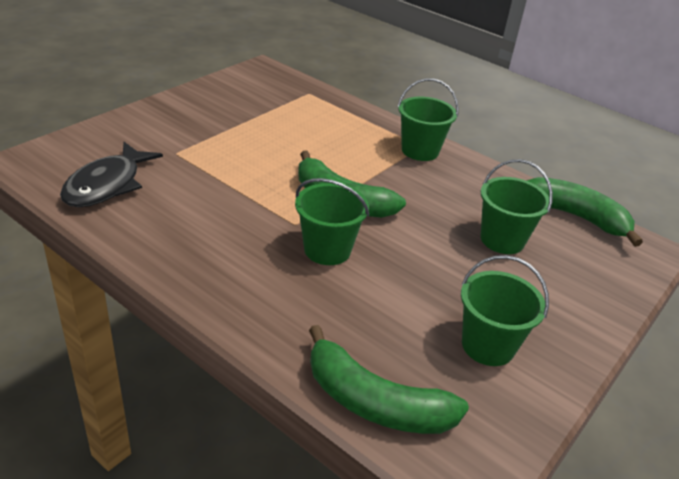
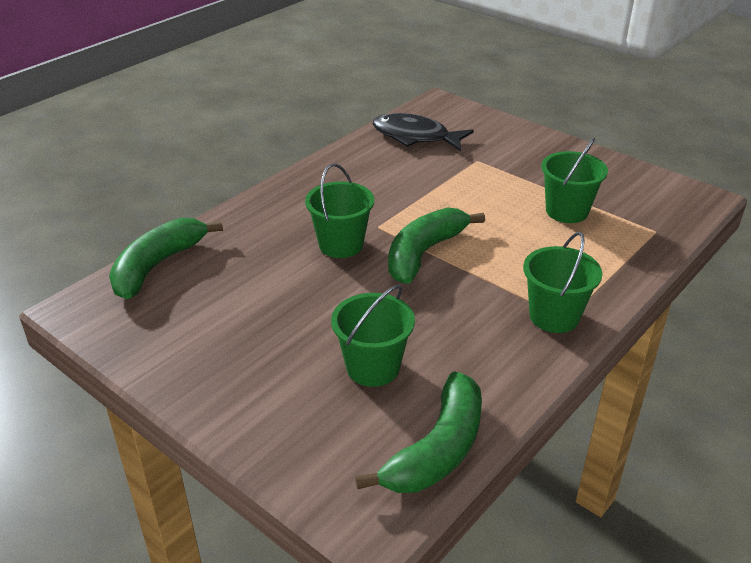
camera: 95 degrees right, 0 degrees up
(488, 345) = (207, 334): green bucket -> green bucket (567, 211)

